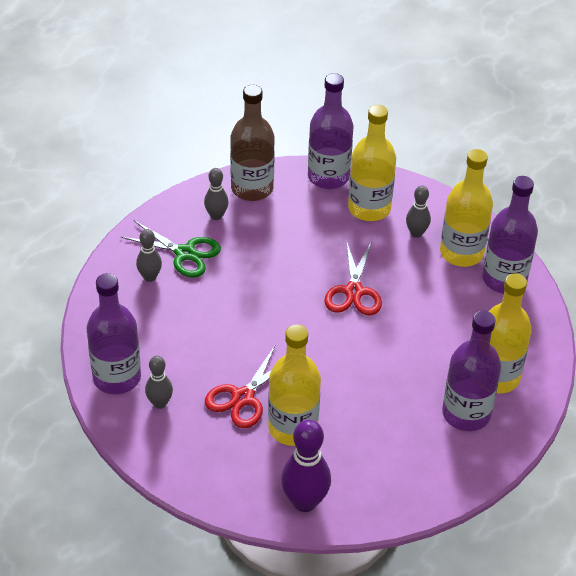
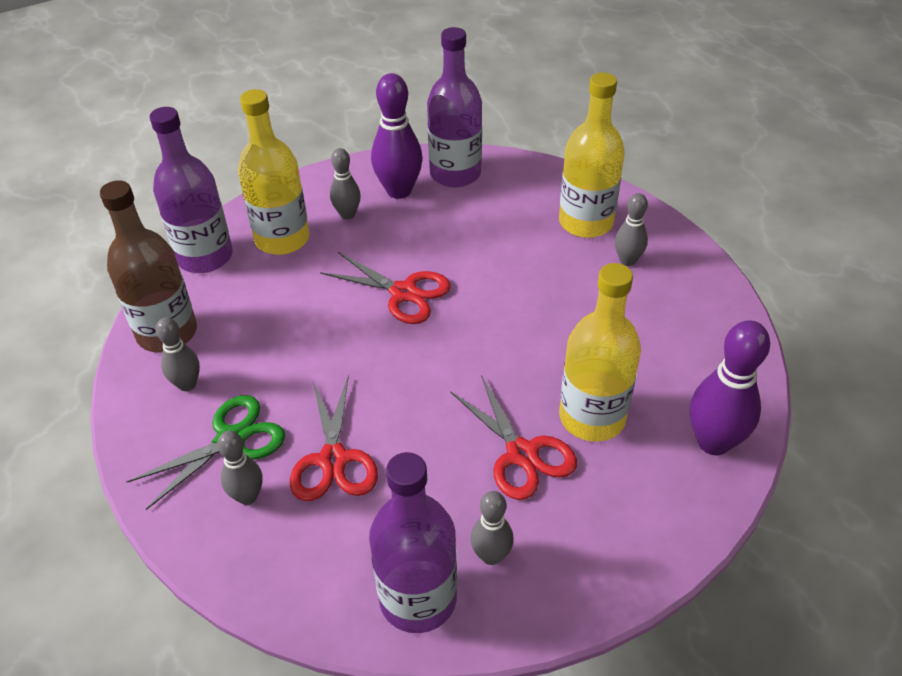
camera: 65 degrees left, 0 degrees up
(193, 306) = (333, 460): none -> red scissors
(461, 253) = (399, 191): yellow bottle -> purple bowling pin
(466, 414) = (627, 260): purple bottle -> grey bowling pin

